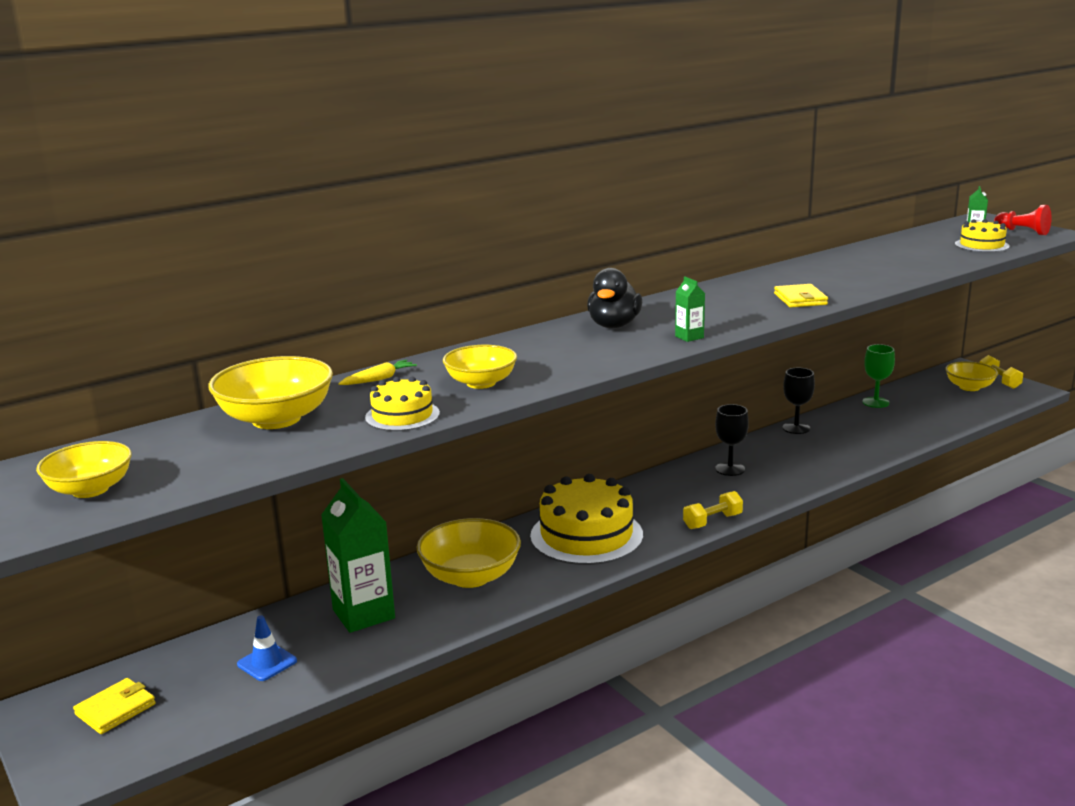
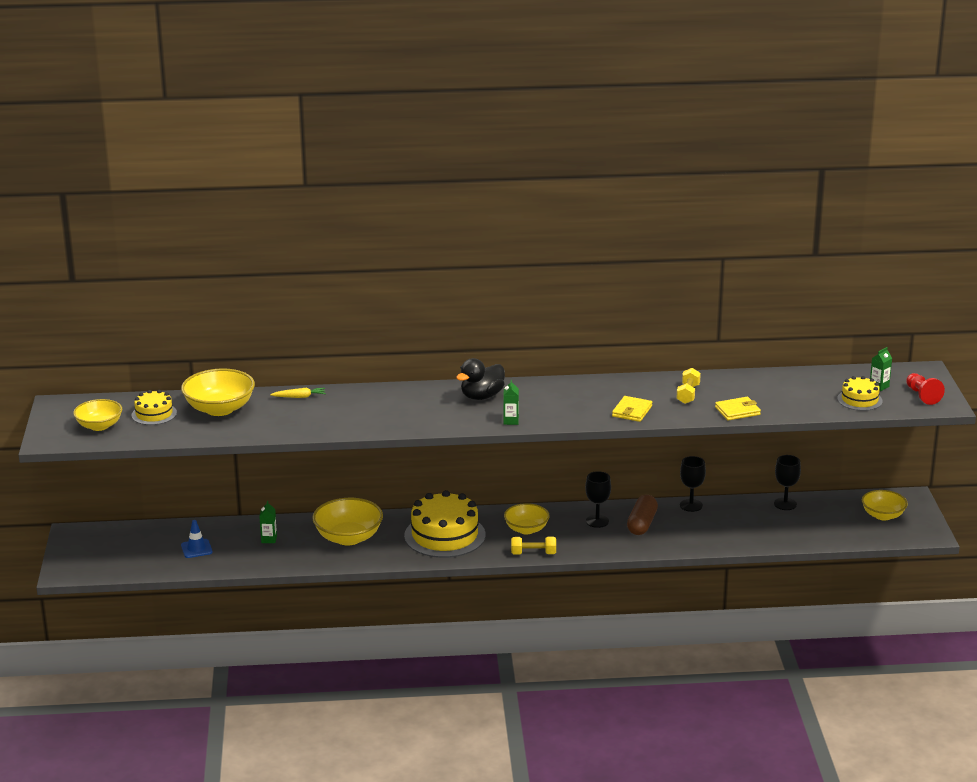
camera: 30 degrees right, 5 degrees up
(115, 709) = (108, 547): yellow wallet -> yellow wallet (737, 411)
(363, 614) = (269, 539): green carton -> green carton, size x0.45
(402, 415) = (281, 427): yellow cake -> yellow cake (154, 414)
(481, 383) = (348, 418): yellow bowl -> yellow bowl (526, 529)
(777, 458) = (642, 524): none -> brown capsule
(875, 402) = (785, 504): green goblet -> black goblet
(999, 381) = (917, 518): yellow dumbbell -> yellow dumbbell (688, 394)

